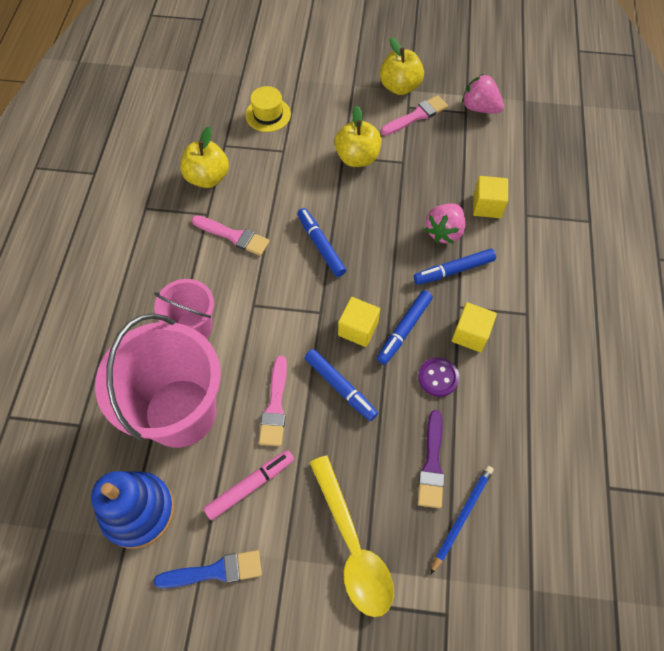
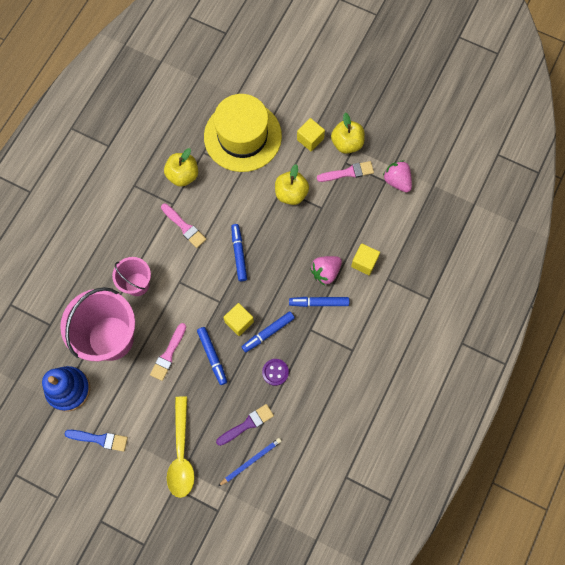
camera: 20 degrees right, 10 degrees up
(250, 486) = (136, 398): pink marker -> none
(268, 114) = (242, 136): yellow hat -> yellow hat, size x2.28
(432, 464) = (247, 424): purple brush -> purple brush turned 150 degrees counterclockwise
(470, 334) = (309, 351): yellow cube -> yellow cube (310, 139)

